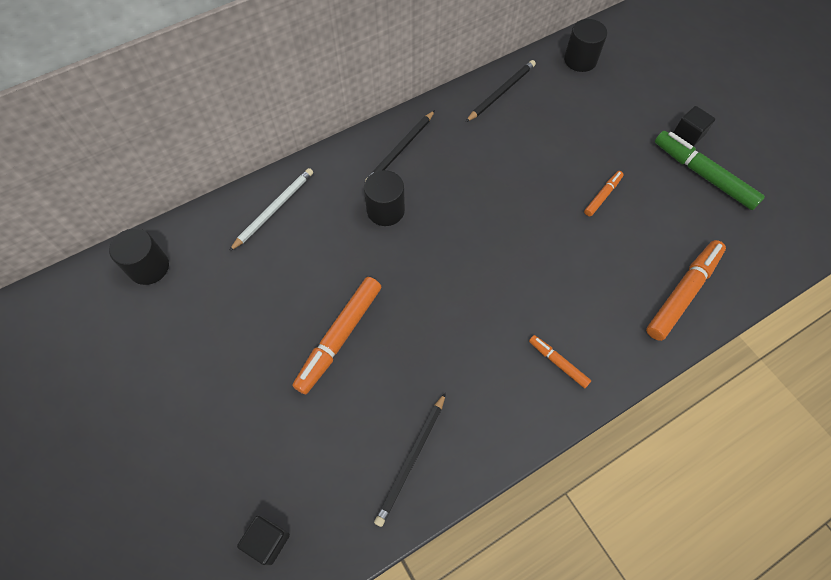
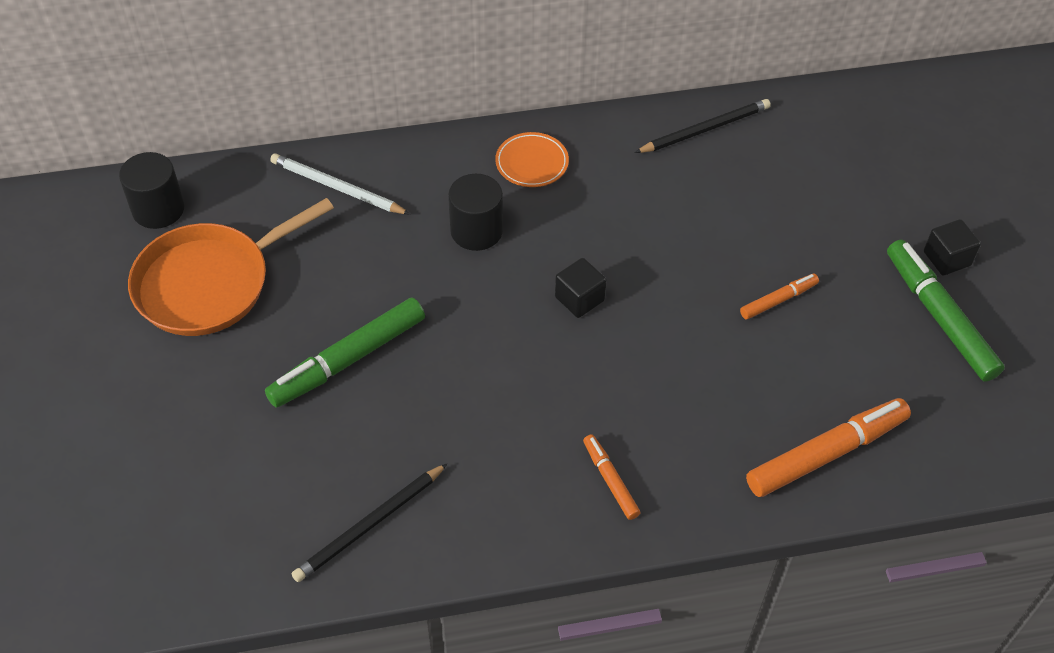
camera: 20 degrees right, 10 degrees down
(212, 313) = (209, 283): none -> orange pan
(268, 541) = (161, 551): black cube -> black cube (579, 299)
(274, 209) = (337, 187): white pencil -> white pencil turned 120 degrees counterclockwise
(339, 337) = (348, 360): orange marker -> green marker
(400, 149) = (532, 163): black pencil -> orange plate
(580, 60) = (840, 118): black cylinder -> none

